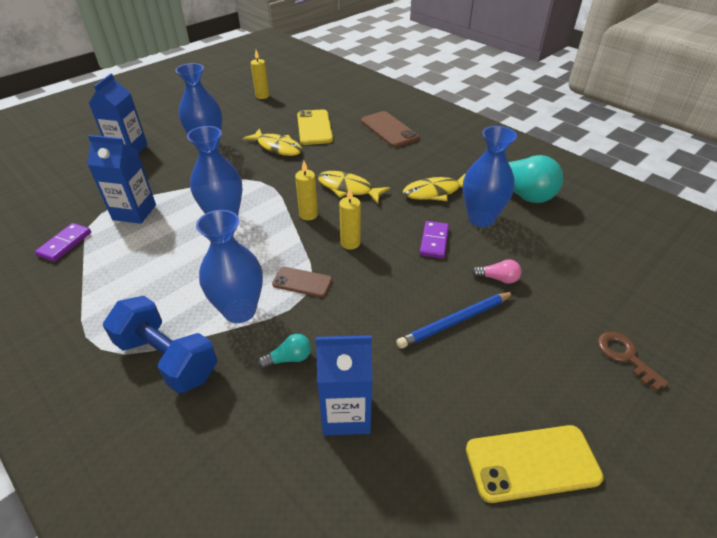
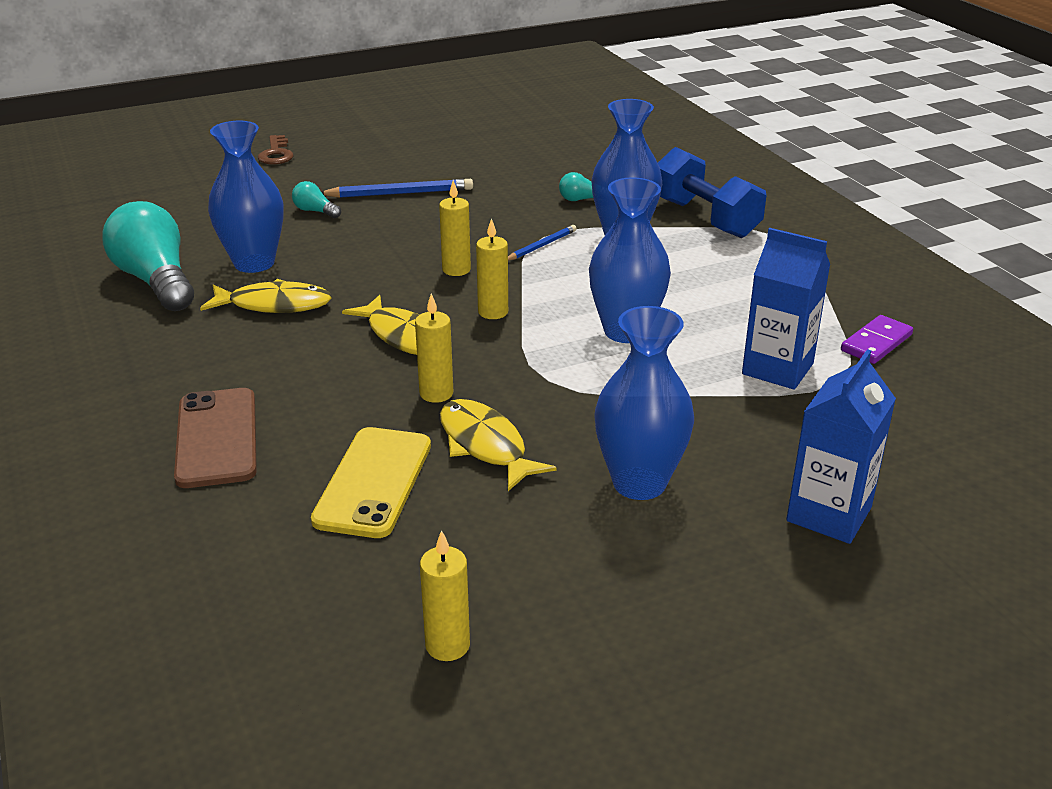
camera: 160 degrees left, 10 degrees down
(302, 282) = (541, 246): brown phone -> blue pencil
(311, 163) = (436, 393): none -> yellow candle
(346, 413) = (546, 168): blue carton -> none
(434, 241) = (346, 252): purple domino -> none
(498, 278) = (315, 211): pink light bulb -> turquoise light bulb
(532, 463) = (424, 132): yellow phone -> none

